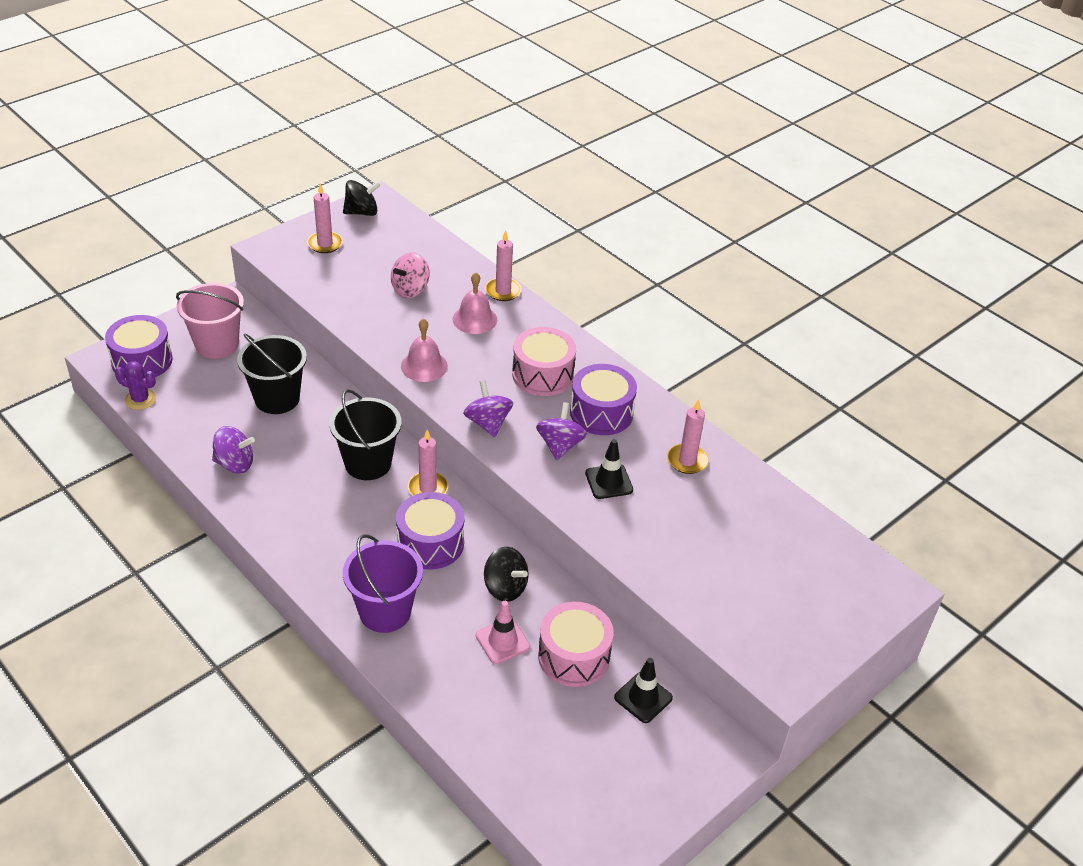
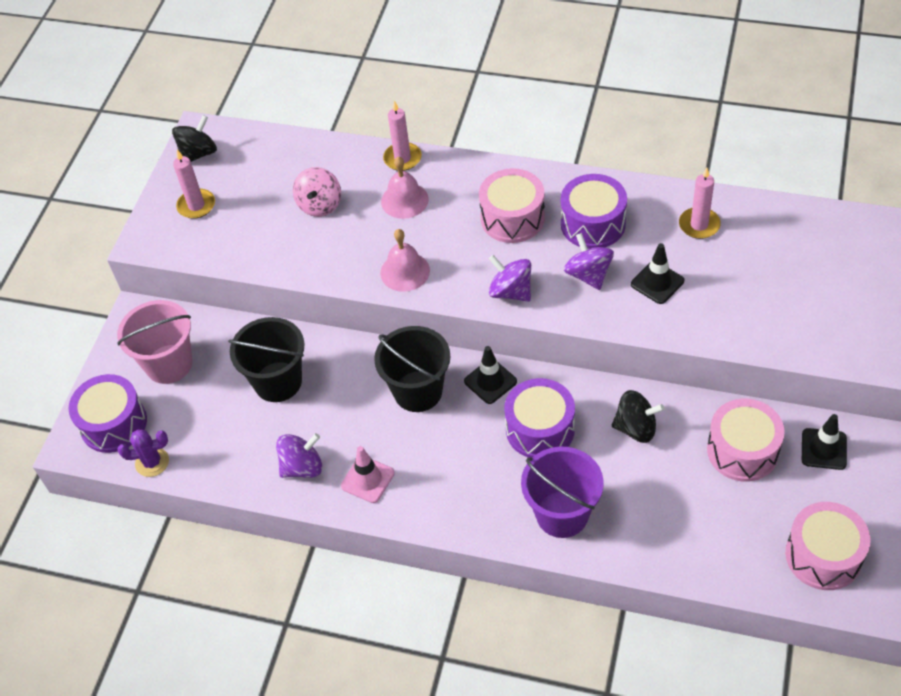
camera: 25 degrees left, 10 degrees up
(428, 488) = (490, 381): pink candle -> black traffic cone
(502, 641) = (677, 475): pink traffic cone -> pink traffic cone (367, 479)
(560, 775) = (823, 556): none -> pink drum

